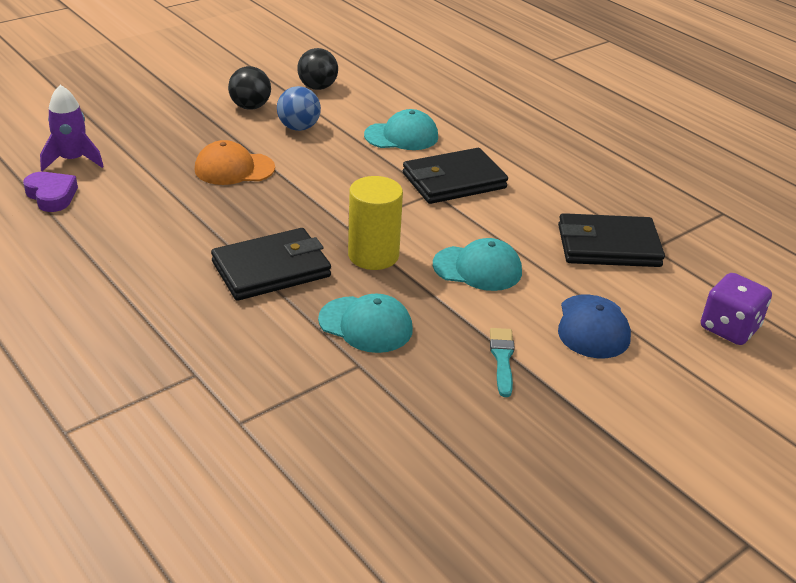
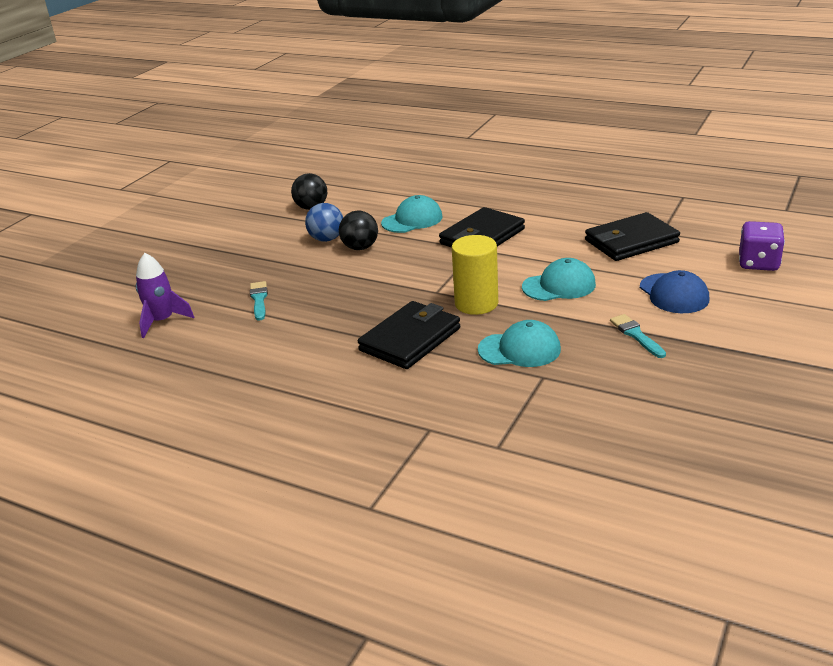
camera: 20 degrees left, 5 degrees down
(51, 196) = (172, 352): purple heart -> none
(176, 170) = (259, 299): none -> turquoise brush
(234, 169) = (306, 283): orange cap -> none
(250, 107) = (272, 237): black ball -> black ball (360, 247)

